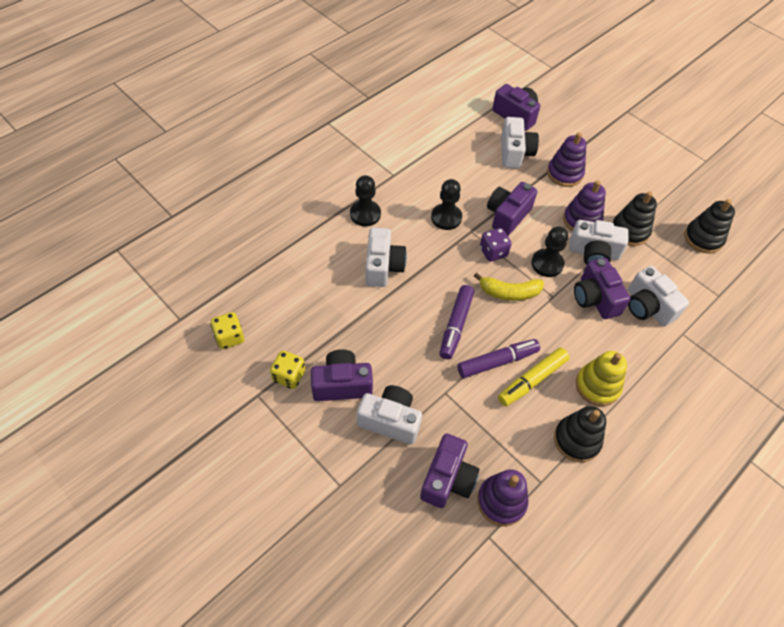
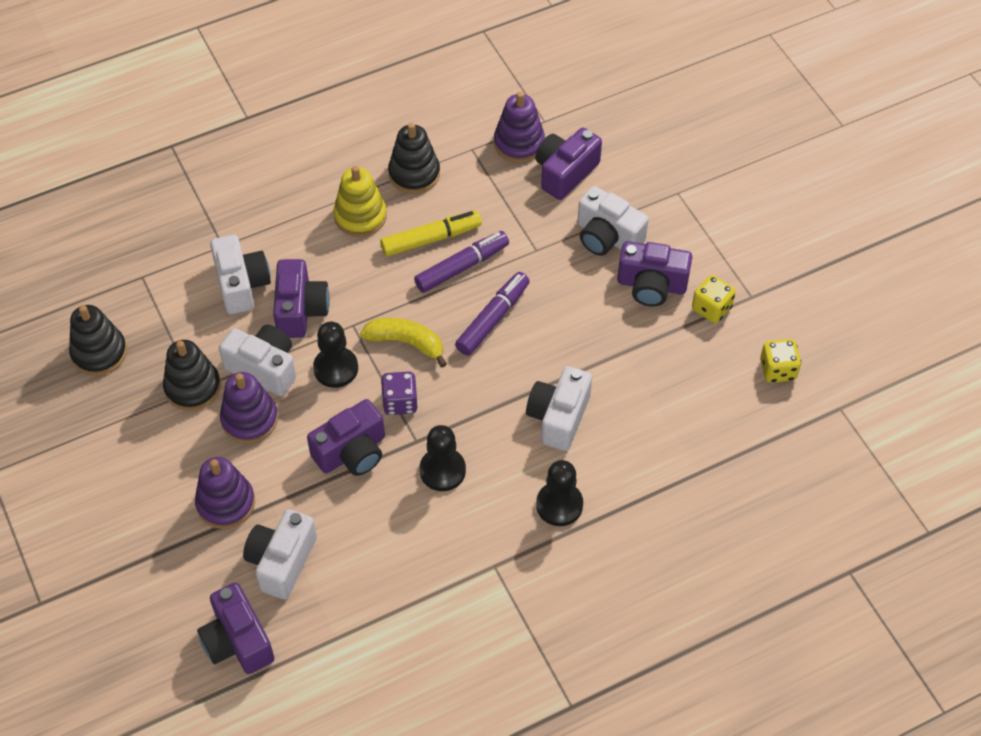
camera: 160 degrees left, 0 degrees up
(497, 362) = (461, 267): purple marker -> purple marker turned 150 degrees clockwise

